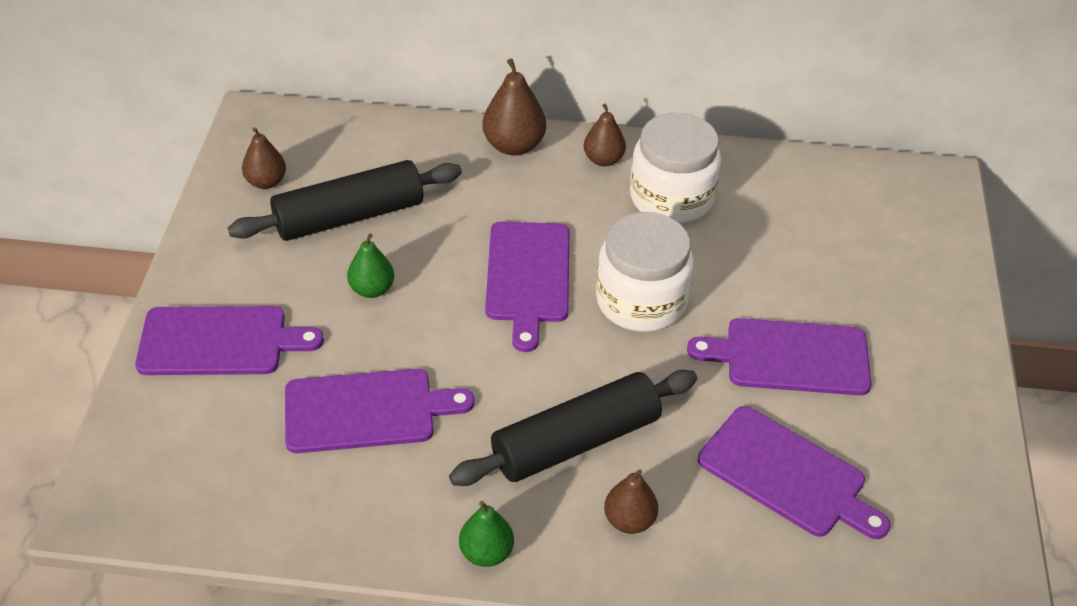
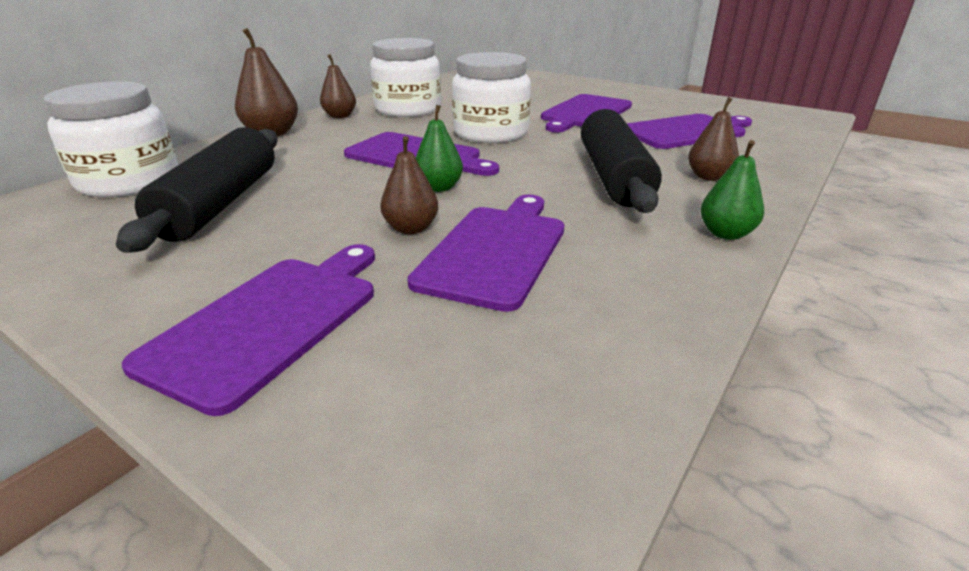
camera: 60 degrees left, 15 degrees down
(266, 182) = (80, 233): brown pear -> brown pear (411, 228)
(354, 139) = (129, 181): none -> white jar
(372, 289) = (334, 214): green pear -> green pear (439, 188)

